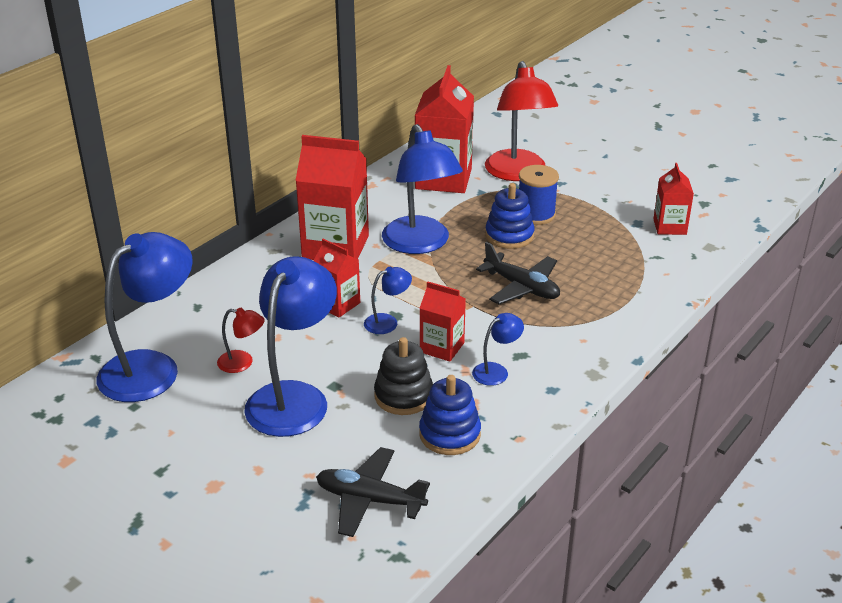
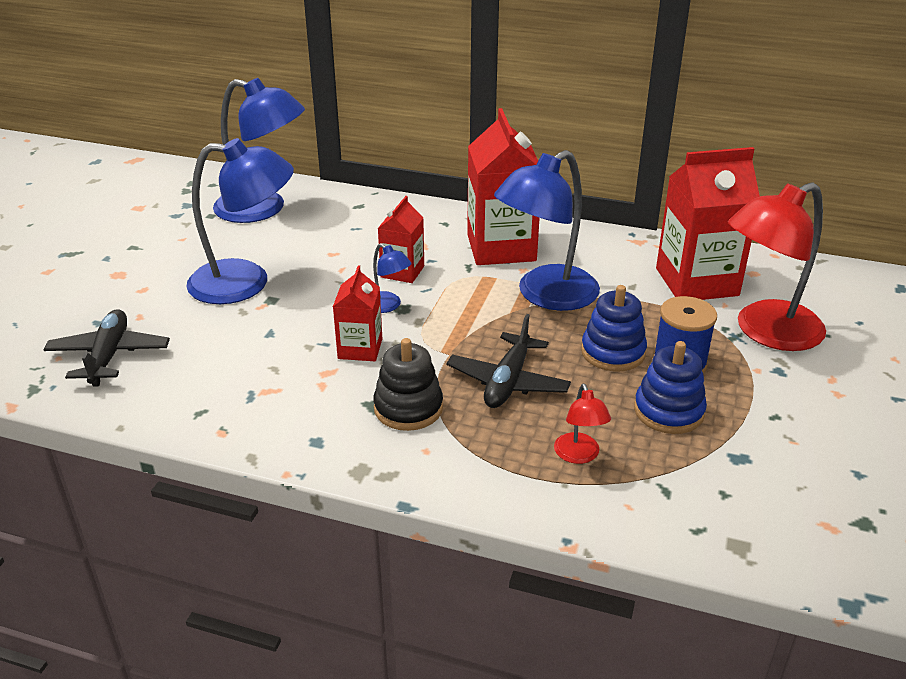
camera: 70 degrees right, 0 degrees up
(242, 363) = (286, 246): red lamp -> red lamp (579, 455)
(403, 396) = (269, 342): black stacking toy -> black stacking toy (408, 408)
(449, 434) = (215, 383): blue stacking toy -> blue stacking toy (668, 411)
(496, 371) = (334, 393): blue lamp -> none
(669, 227) = (758, 492): red carton -> none

